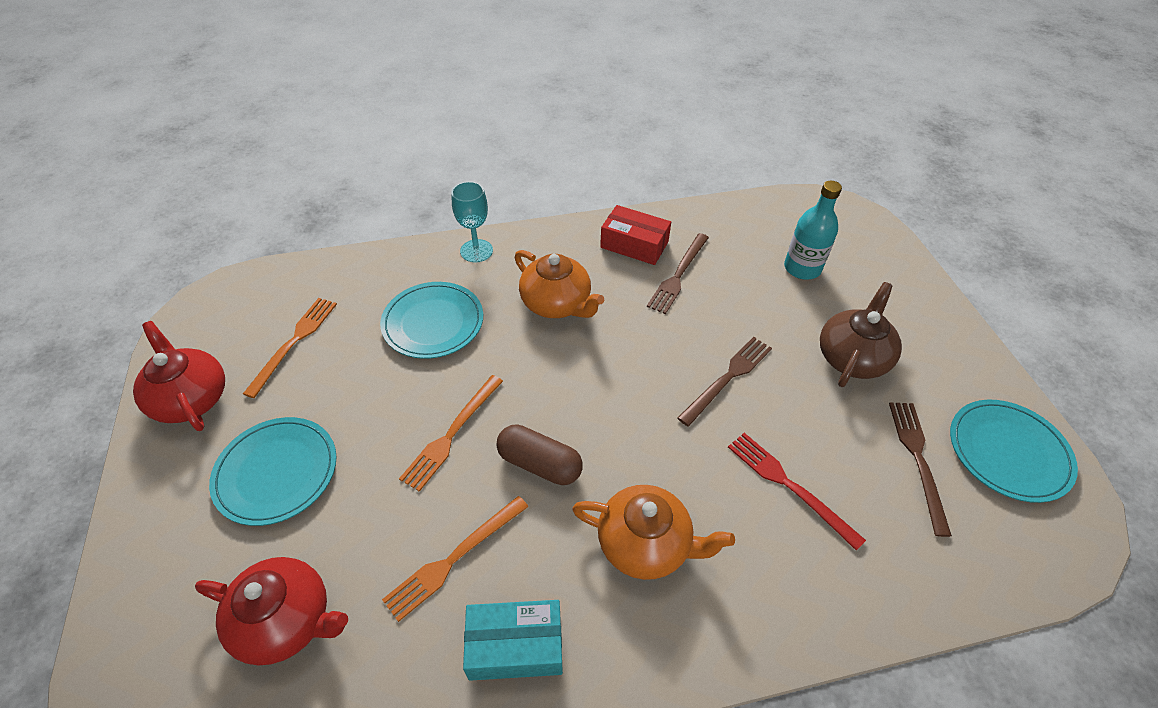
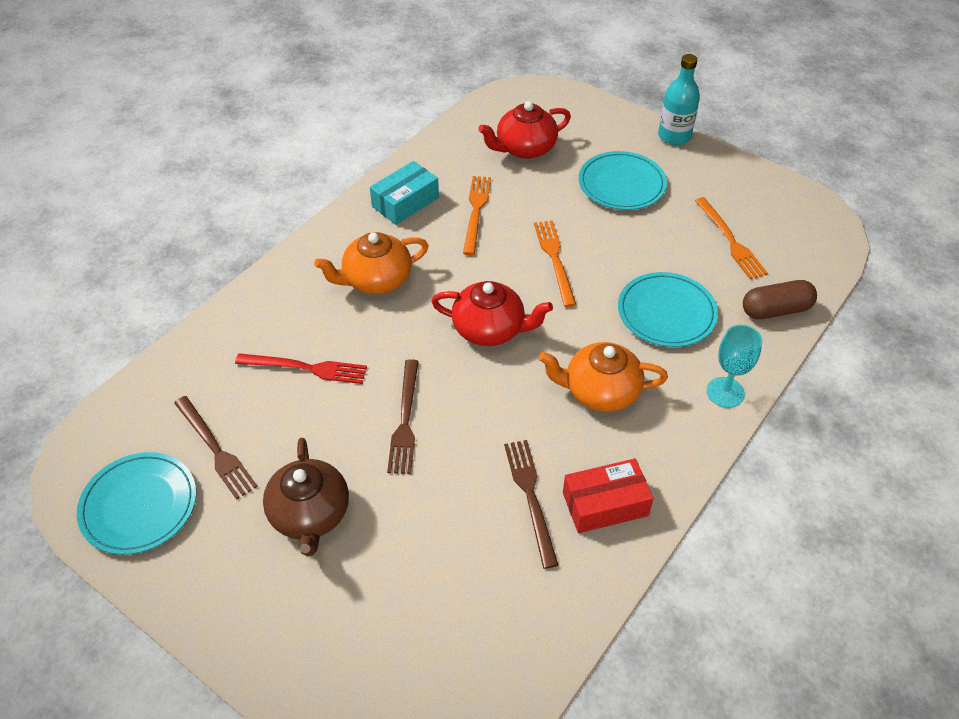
camera: 140 degrees right, 0 degrees up
(191, 398) = (728, 180): red teapot -> red teapot (490, 329)
(539, 464) = (481, 278): brown capsule -> brown capsule (775, 310)
(802, 268) = (418, 599): turquoise bottle -> turquoise bottle (674, 136)

